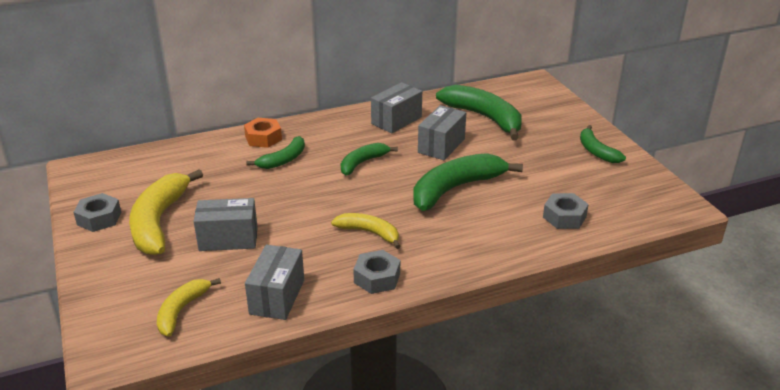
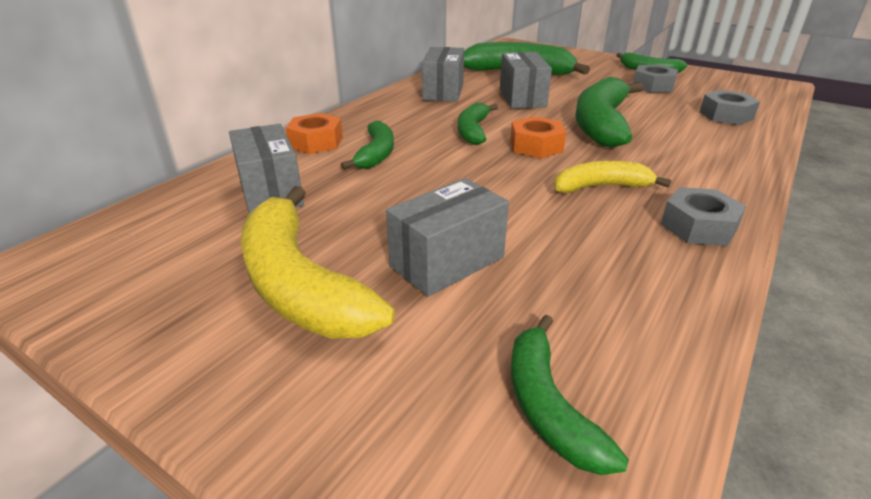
camera: 35 degrees left, 0 degrees up
(99, 218) = (171, 324): grey nut -> grey nut (653, 86)
(182, 311) = (548, 406): yellow banana -> green banana
(277, 297) = (640, 304): grey box -> grey box (270, 192)
(381, 190) = (536, 146): none -> orange nut

